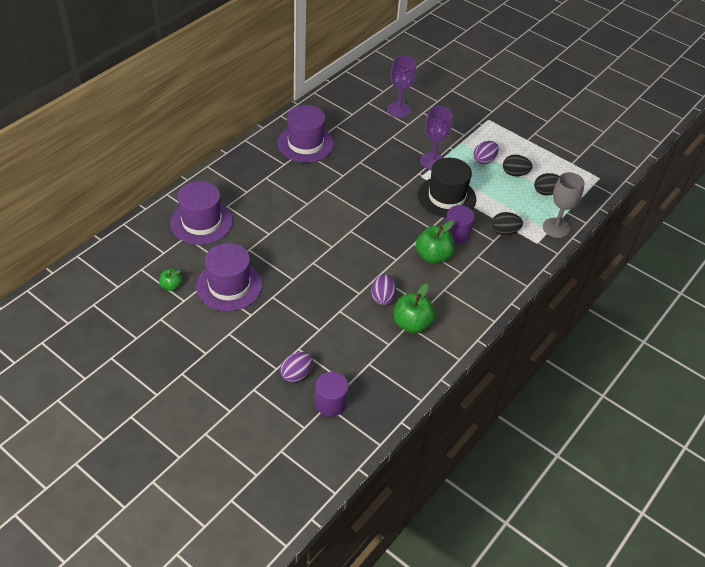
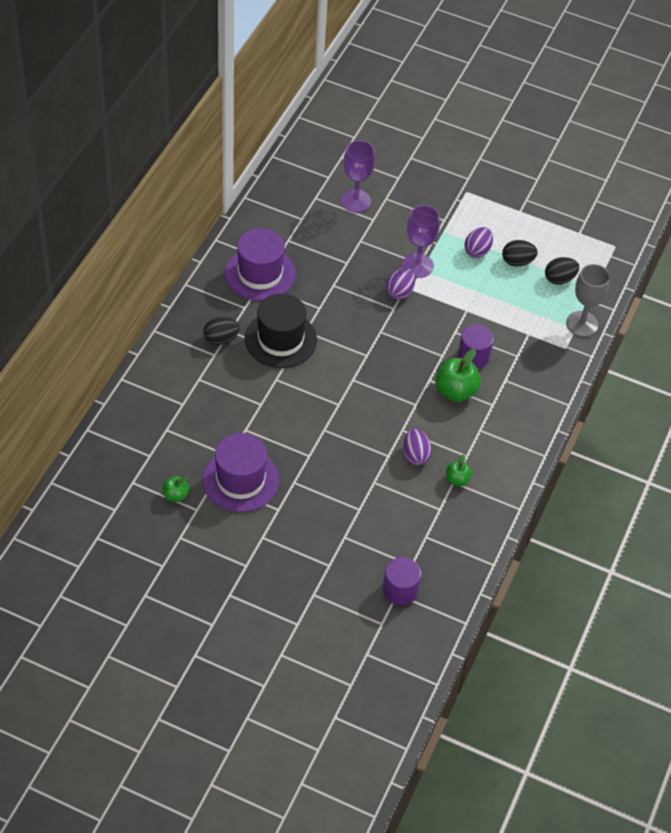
camera: 15 degrees left, 5 degrees up
(201, 222) = (177, 407): purple hat -> none
(296, 374) = (352, 567): purple egg -> purple egg (399, 292)
(412, 324) = (457, 479): green apple -> green apple, size x0.56
(446, 197) = (448, 311): black hat -> black hat (280, 339)
(504, 231) = (526, 341): black egg -> black egg (221, 339)

